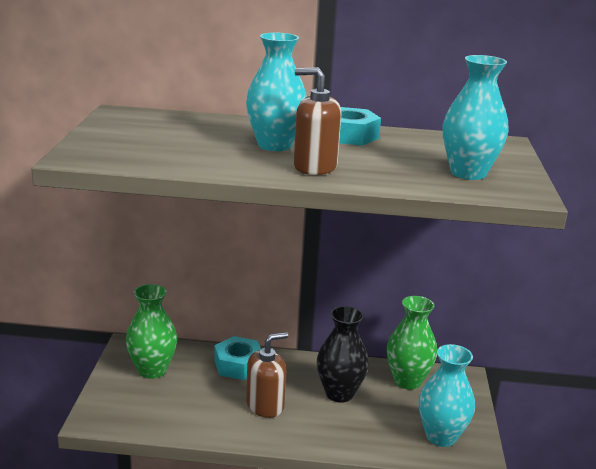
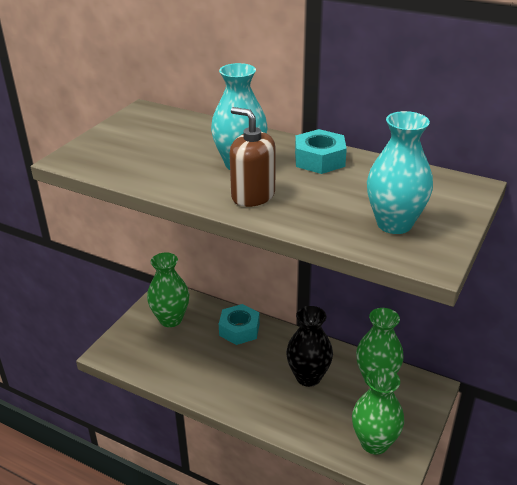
camera: 25 degrees right, 10 degrees up
(265, 405) = (240, 373): brown soap dispenser -> none
(441, 436) = (374, 443): turquoise vase -> green vase

